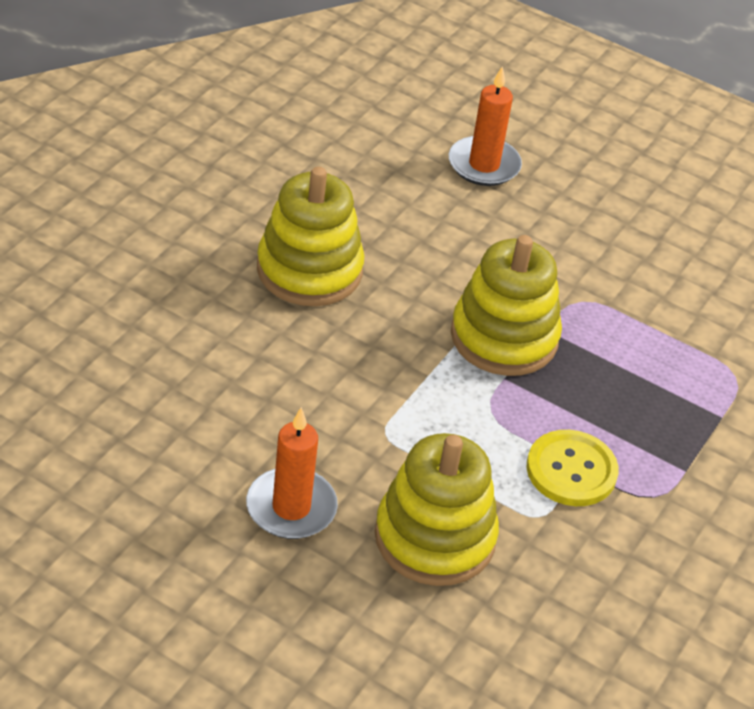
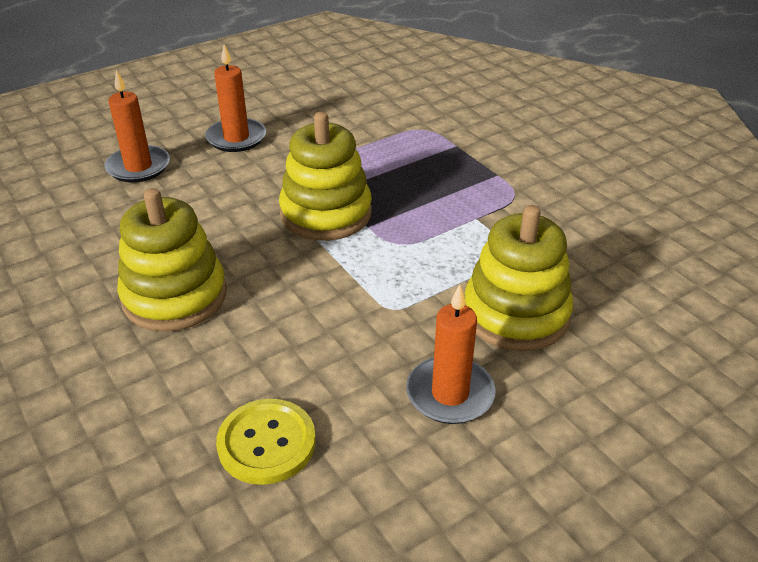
camera: 60 degrees left, 5 degrees down
(571, 470) = (475, 223): yellow button -> yellow button (266, 443)
(591, 218) = (236, 138): none -> orange candle

